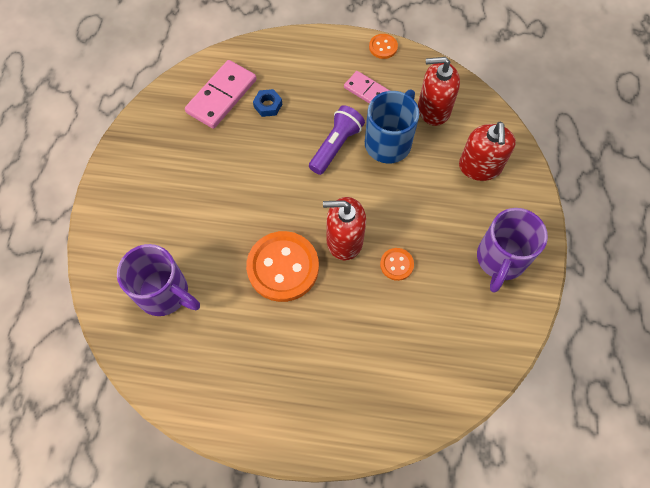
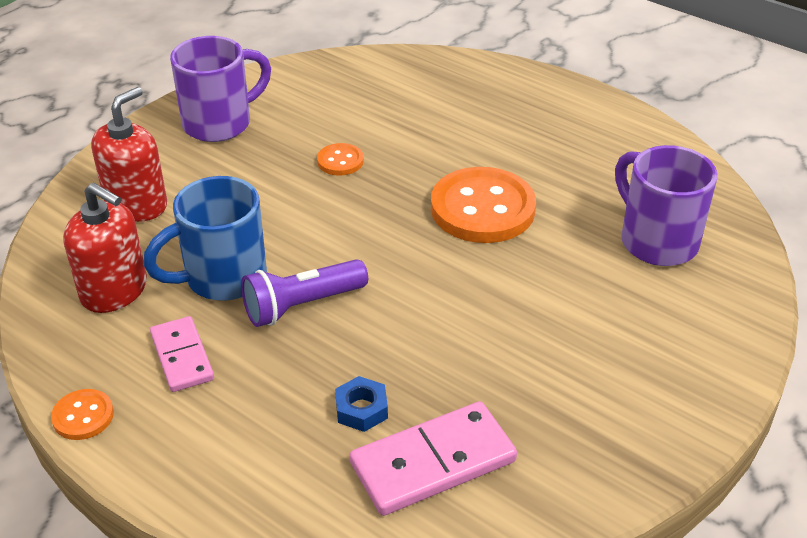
camera: 150 degrees left, 25 degrees down
(344, 240) = (383, 204): red soap dispenser -> none

